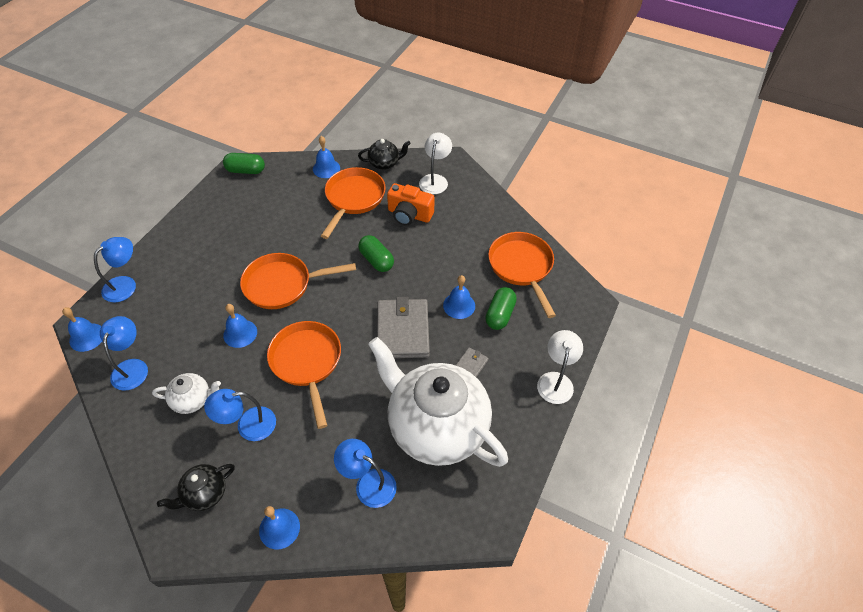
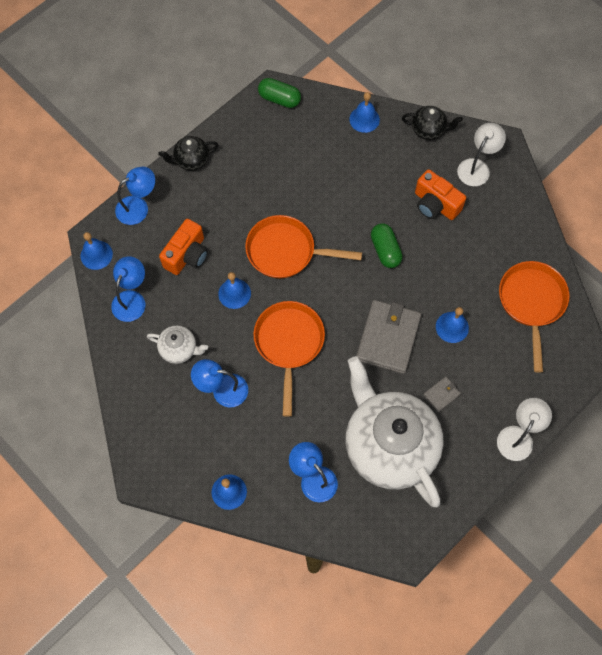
camera: 20 degrees right, 15 degrees up
(184, 313) = (187, 255): none -> orange camera
(204, 494) = (173, 441): black teapot -> black teapot (191, 160)
(353, 199) = (382, 168): orange pan -> none
(499, 314) = (489, 350): green capsule -> none

